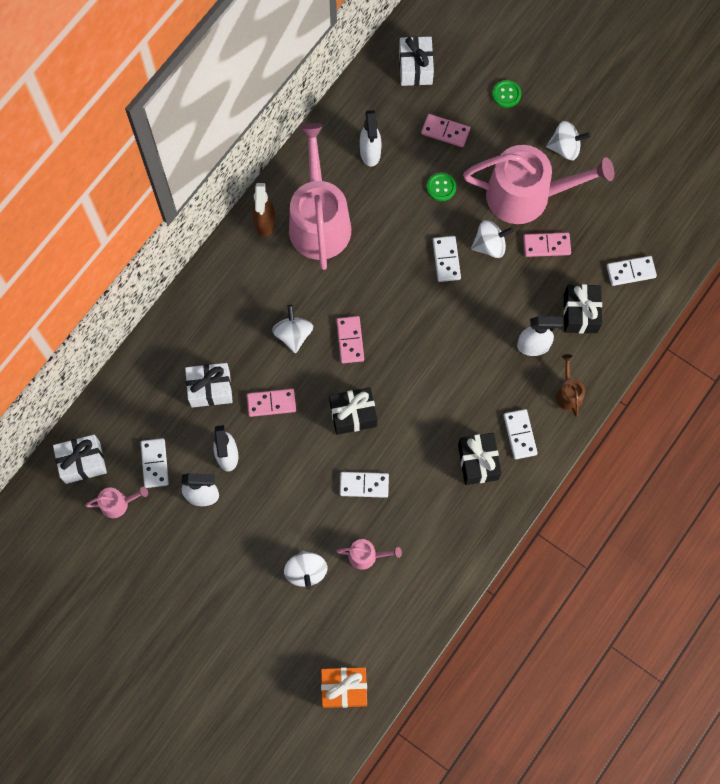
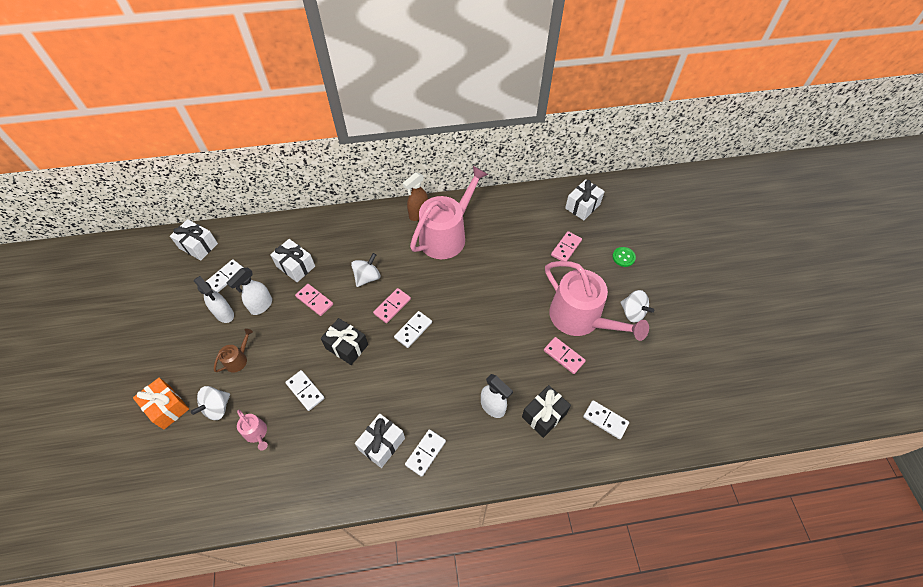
camera: 45 degrees right, 15 degrees down
(118, 504) = (185, 279): pink watering can -> none
(344, 688) = (146, 502): orange gift -> orange gift (167, 407)
(370, 153) = (511, 226): white spray bottle -> none
(441, 187) = (532, 273): green button -> none
(445, 131) = (566, 248): pink domino -> pink domino turned 60 degrees clockwise
(446, 259) = (494, 312): white domino -> white domino (413, 330)
(478, 462) = (382, 444): black gift -> white gift
(490, 245) = (528, 326): white spinning top -> none
(568, 393) = (484, 458): brown watering can -> brown watering can (238, 359)

